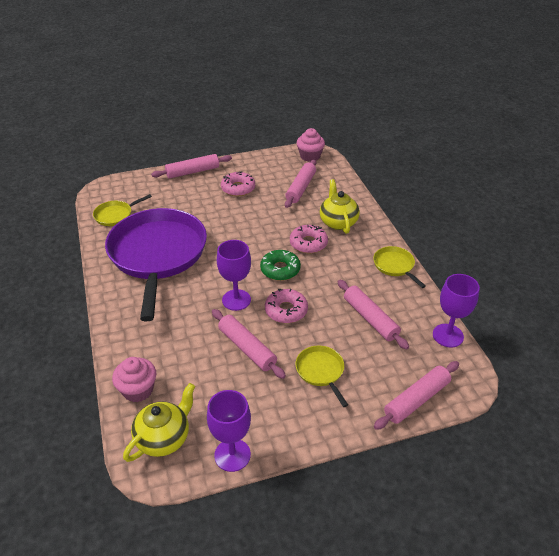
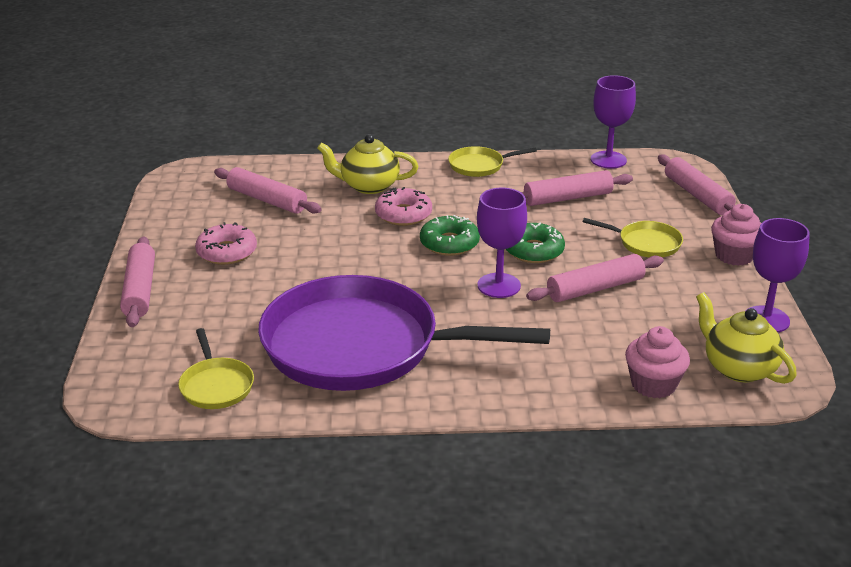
camera: 75 degrees left, 10 degrees down
(286, 310) = (533, 251): pink donut -> green donut
(310, 156) = (186, 180): pink cupcake -> pink cupcake (734, 255)
(321, 371) = (646, 243): yellow pan -> yellow pan turned 150 degrees counterclockwise

